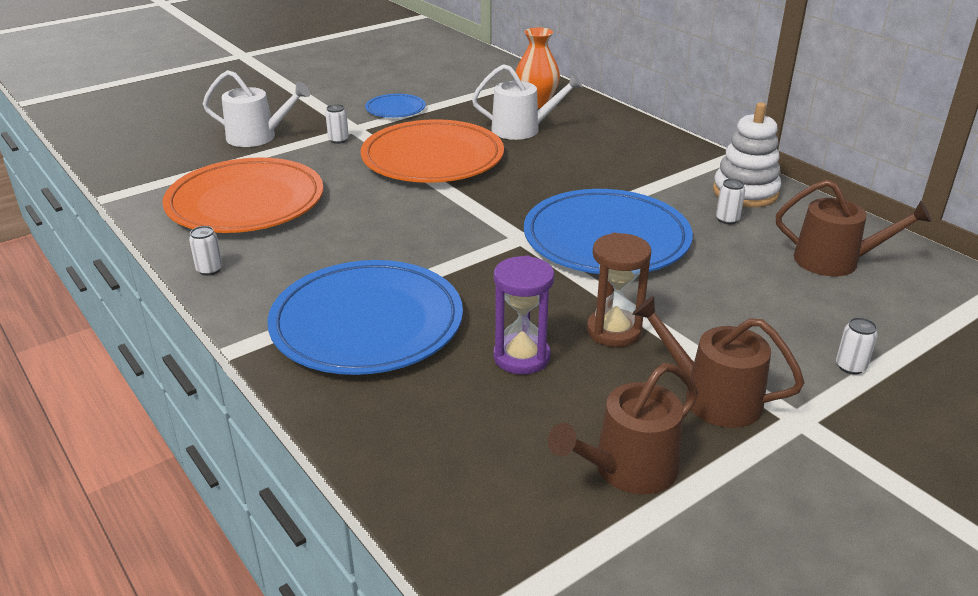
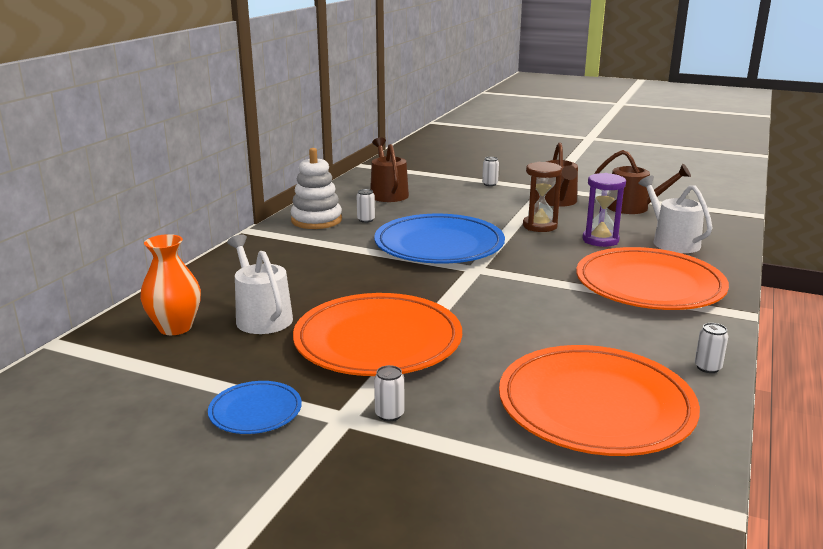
camera: 120 degrees left, 10 degrees down
(257, 137) = (444, 486): white watering can -> white watering can (672, 242)
(367, 323) = (649, 285): blue plate -> orange plate

